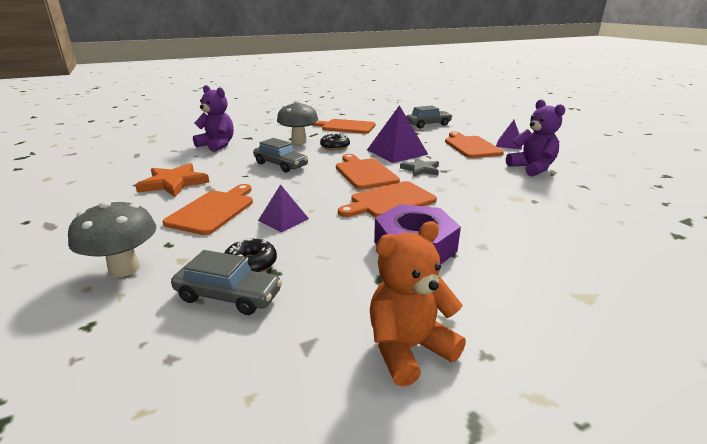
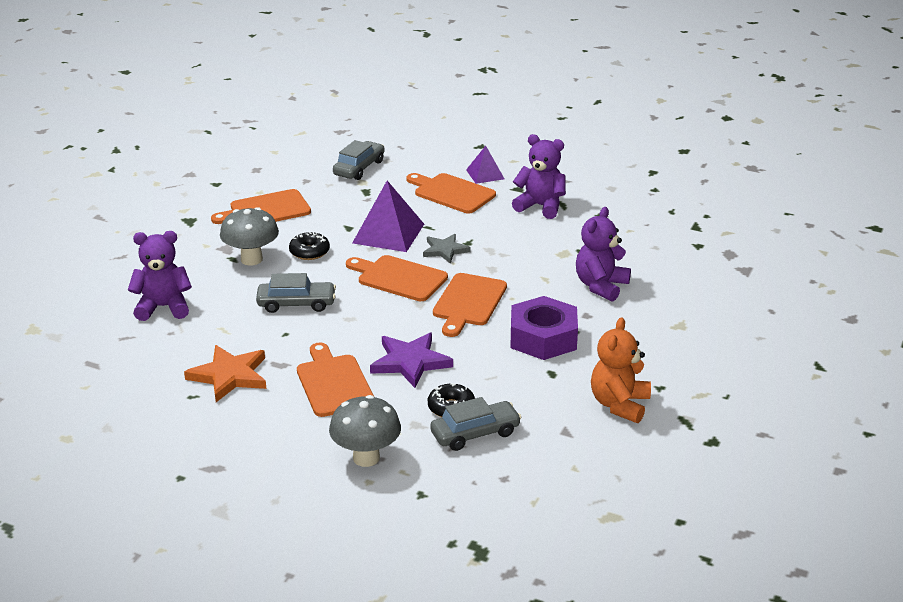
camera: 40 degrees left, 5 degrees up
(283, 219) = (410, 362): purple pyramid -> purple star
(525, 230) = (601, 286): none -> purple teddy bear

